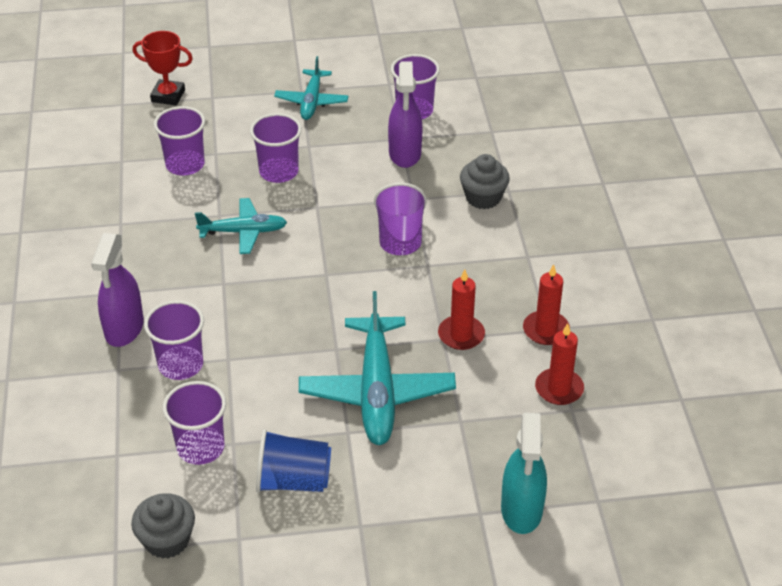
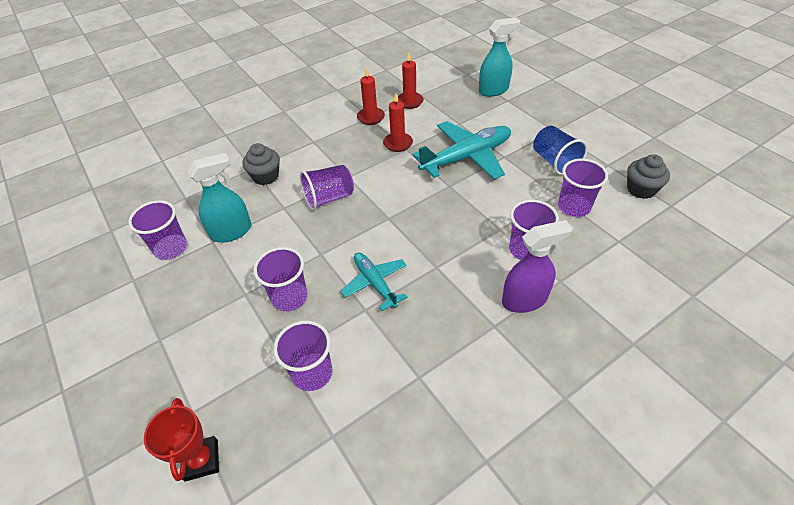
camera: 115 degrees left, 5 degrees up
(312, 101) = (176, 322): turquoise plane -> none
(405, 154) = (232, 232): purple spray bottle -> turquoise spray bottle

